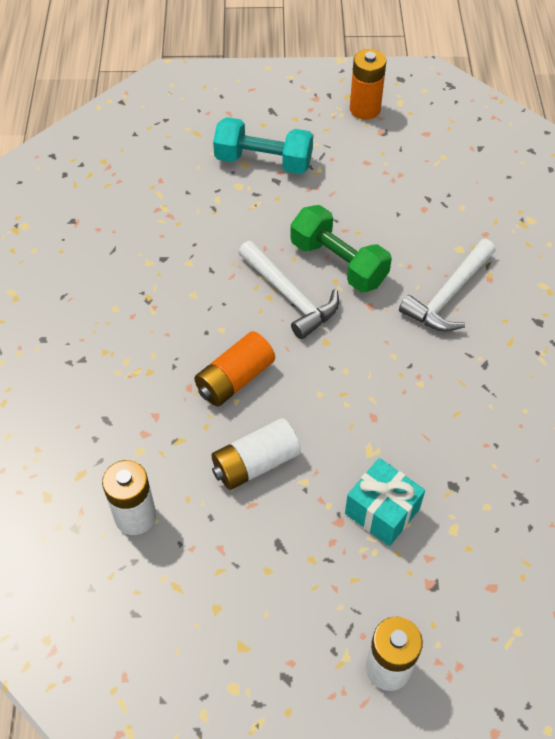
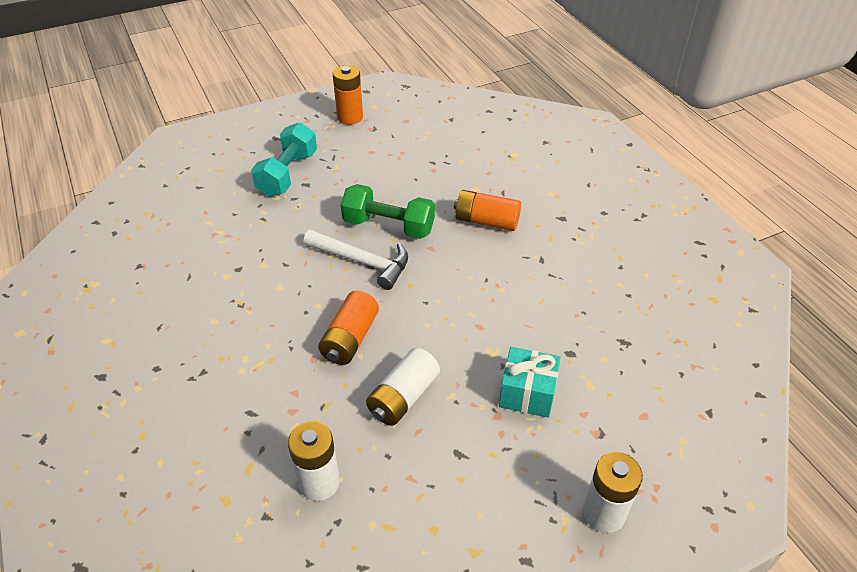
camera: 25 degrees left, 10 degrees down
(263, 161) = (288, 174): turquoise dumbbell -> turquoise dumbbell turned 60 degrees counterclockwise
(448, 295) = (486, 221): white hammer -> orange battery

